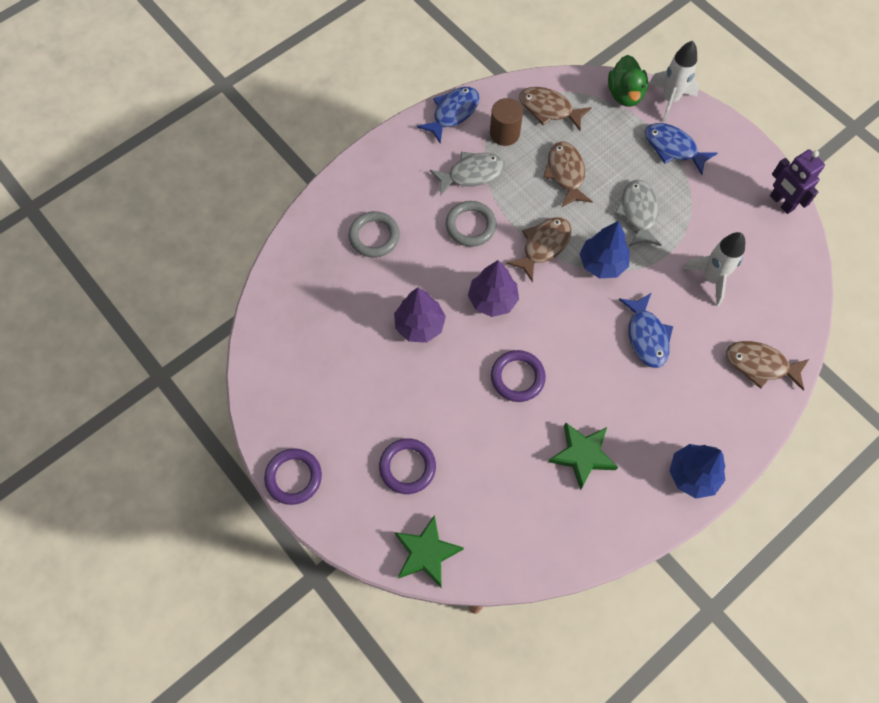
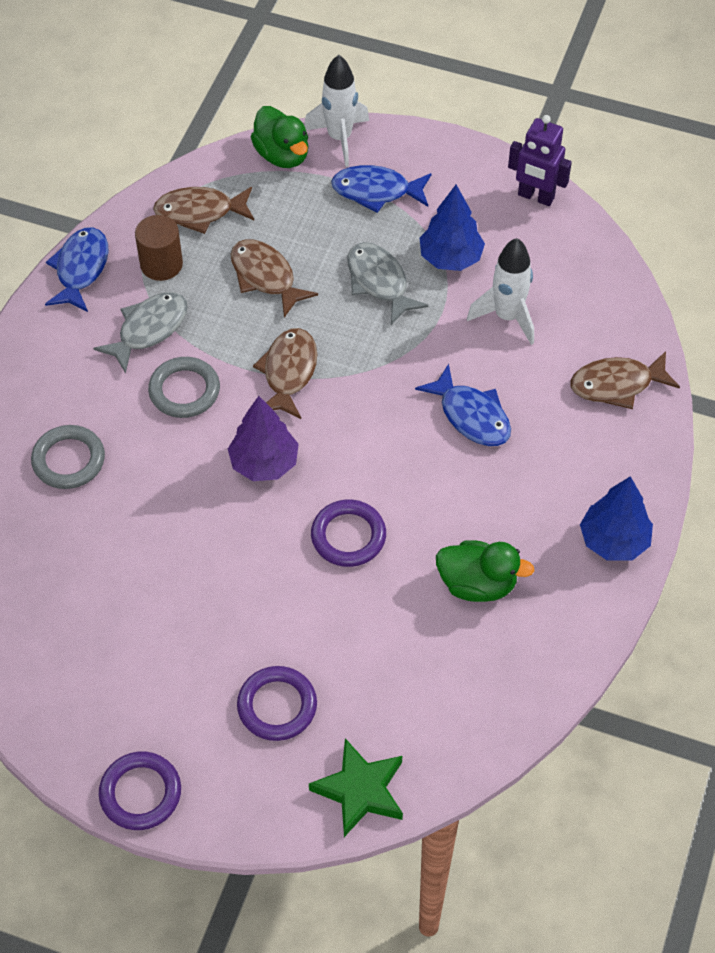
camera: 30 degrees left, 10 degrees down
(419, 325) = (191, 536): purple tree -> none
(582, 455) = (477, 584): green star -> green duck
(602, 263) = (371, 359): blue tree -> blue tree (450, 258)

